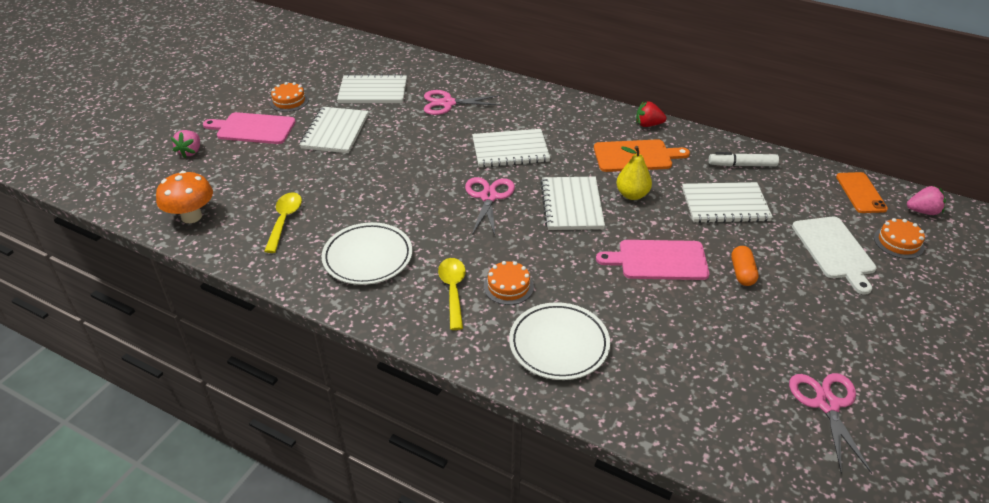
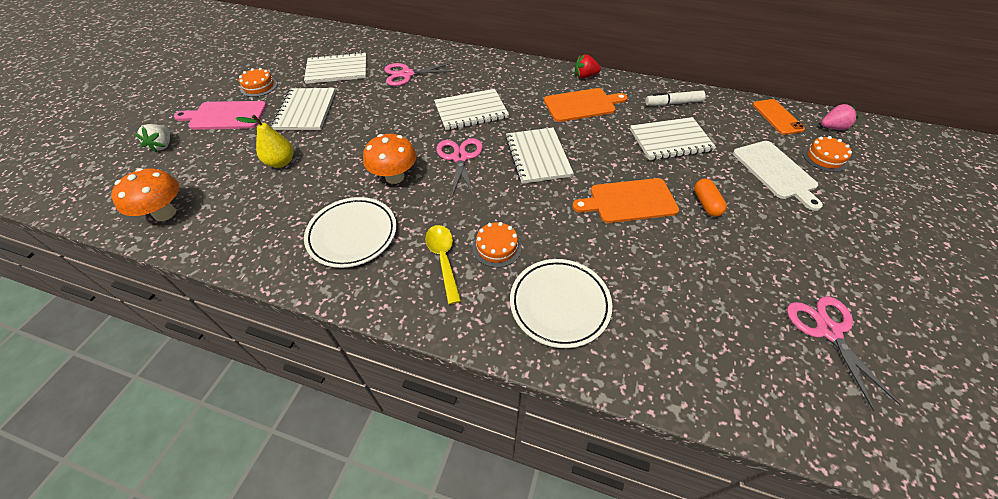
camera: 10 degrees left, 10 degrees up
(190, 152) = (163, 145): pink strawberry -> white strawberry
(284, 220) = (263, 205): yellow spoon -> none
(417, 208) = (394, 177): none -> orange mushroom
(632, 195) = (588, 141): yellow pear -> yellow pear (281, 162)
(658, 260) = (629, 201): pink cutting board -> orange cutting board

